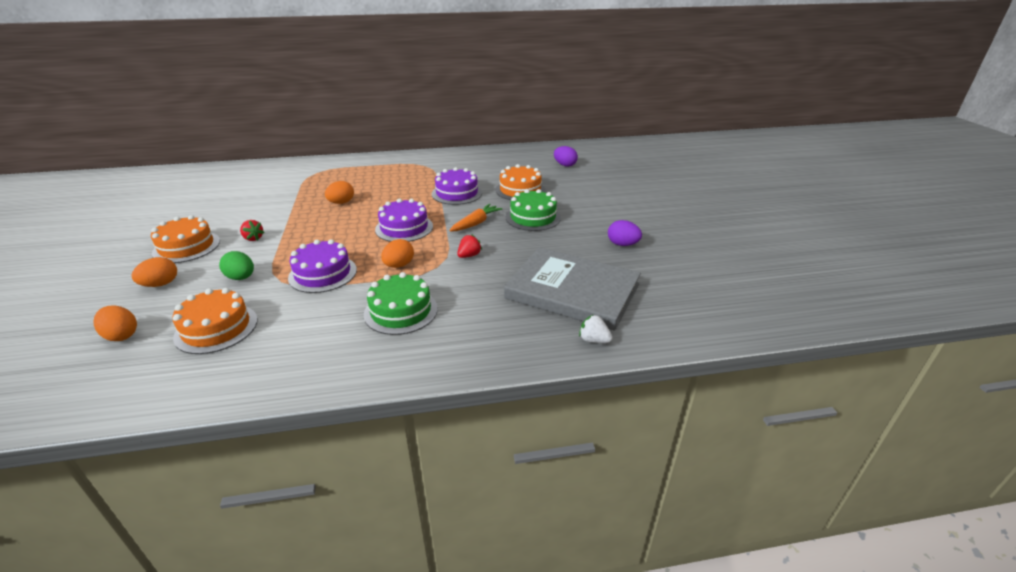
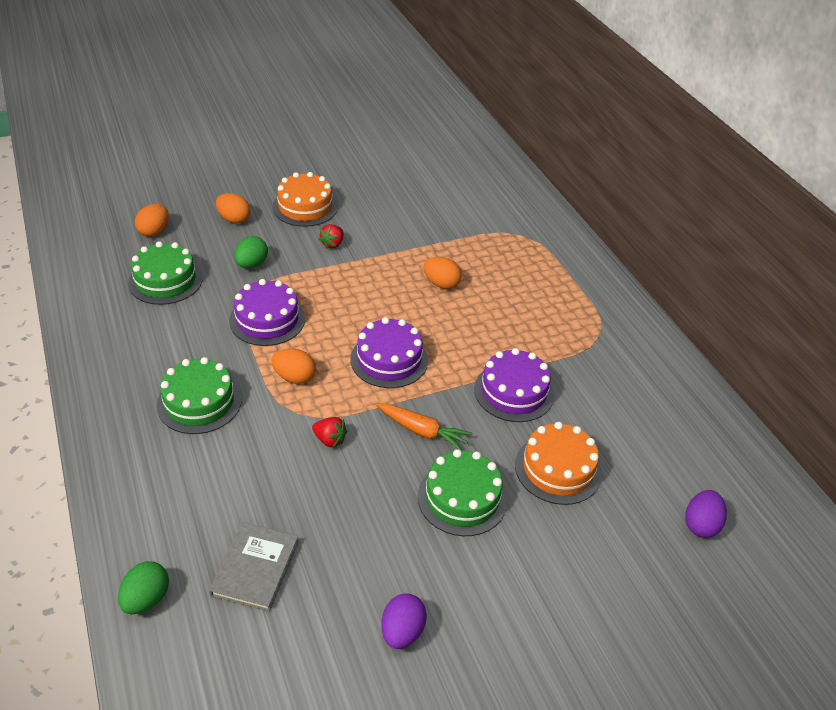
camera: 75 degrees right, 10 degrees up
(216, 328) = (165, 280): orange cake -> green cake
(572, 291) = (255, 568): grey book -> grey book, size x0.52
(593, 340) = (146, 599): white strawberry -> green egg

